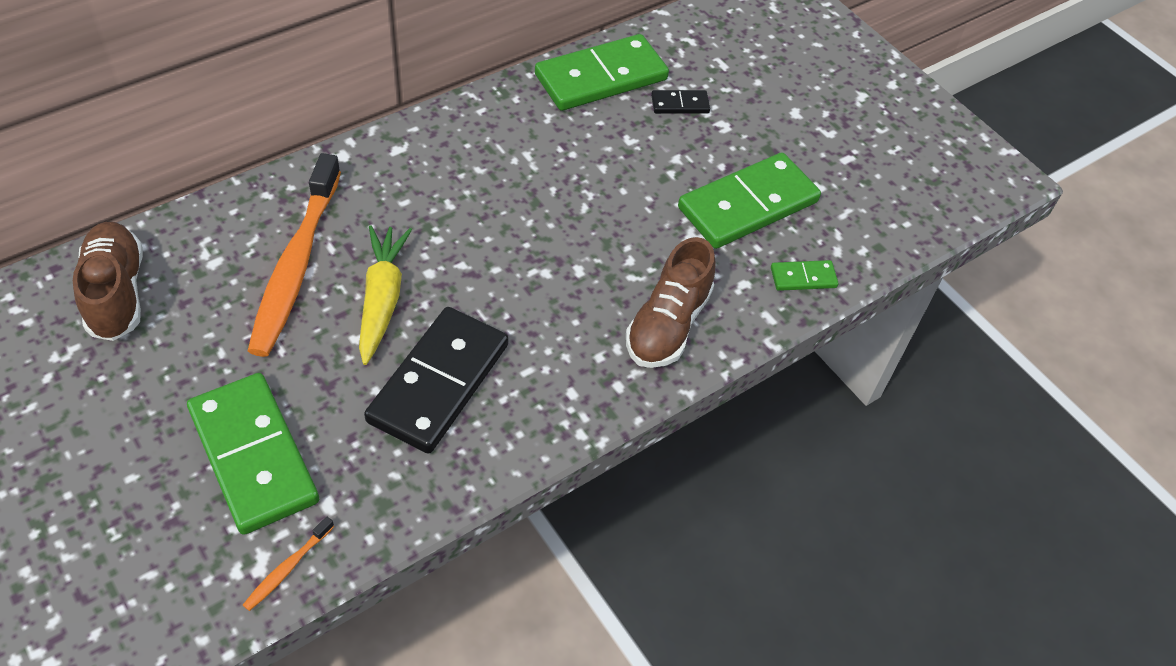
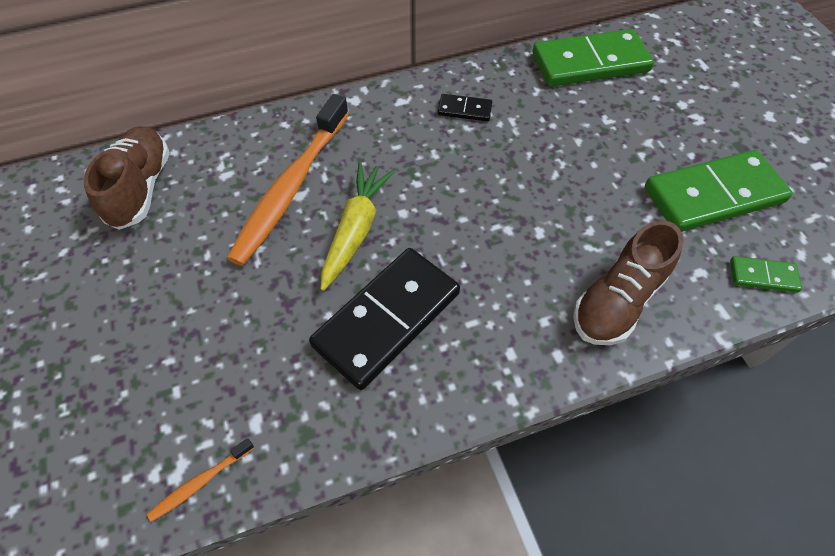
camera: 20 degrees right, 5 degrees up
(254, 455) = (205, 358): green domino -> none
(680, 104) = (659, 94): black domino -> black domino (464, 110)

